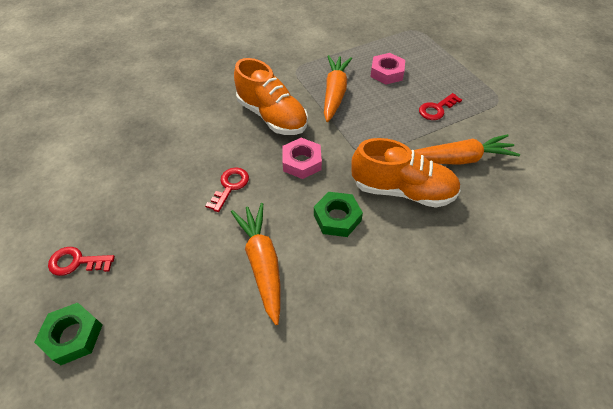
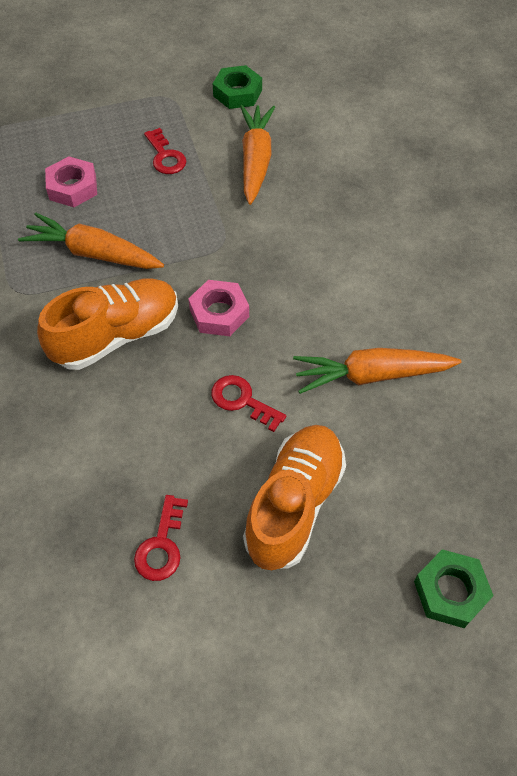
camera: 80 degrees left, 5 degrees up
(76, 262) = (339, 600): red key -> red key (162, 545)
(337, 218) = (319, 291): green nut -> green nut (237, 93)
(402, 190) = (291, 222): orange shoe -> orange shoe (294, 504)

